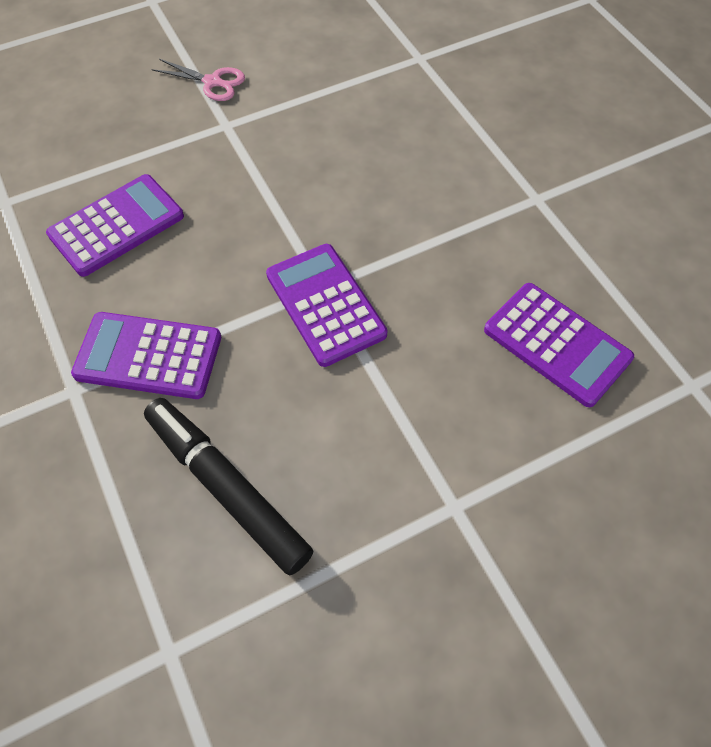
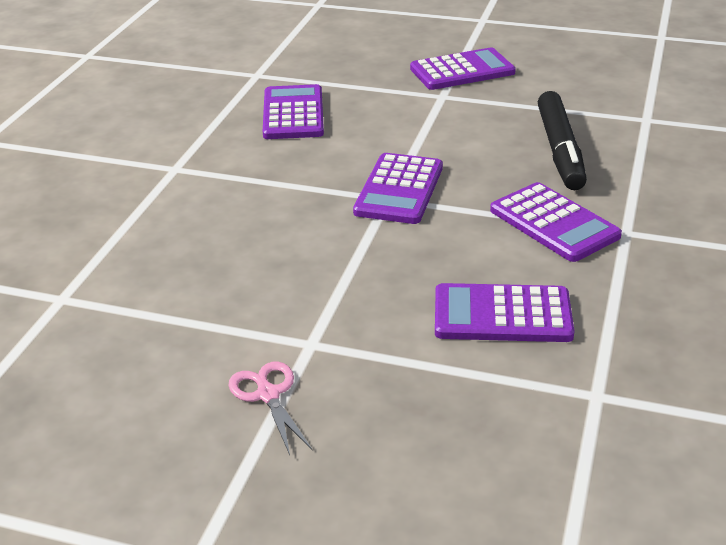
camera: 135 degrees left, 25 degrees down
(496, 596) = (462, 71): none -> purple calculator

